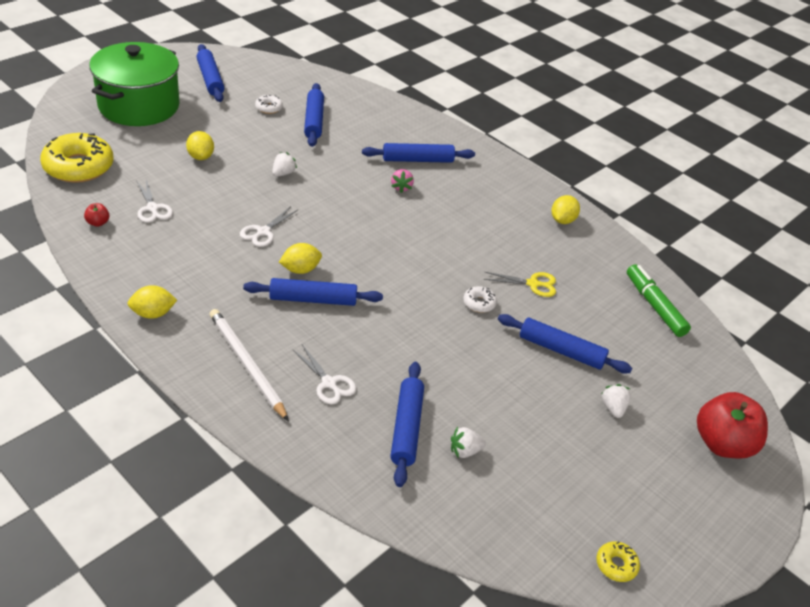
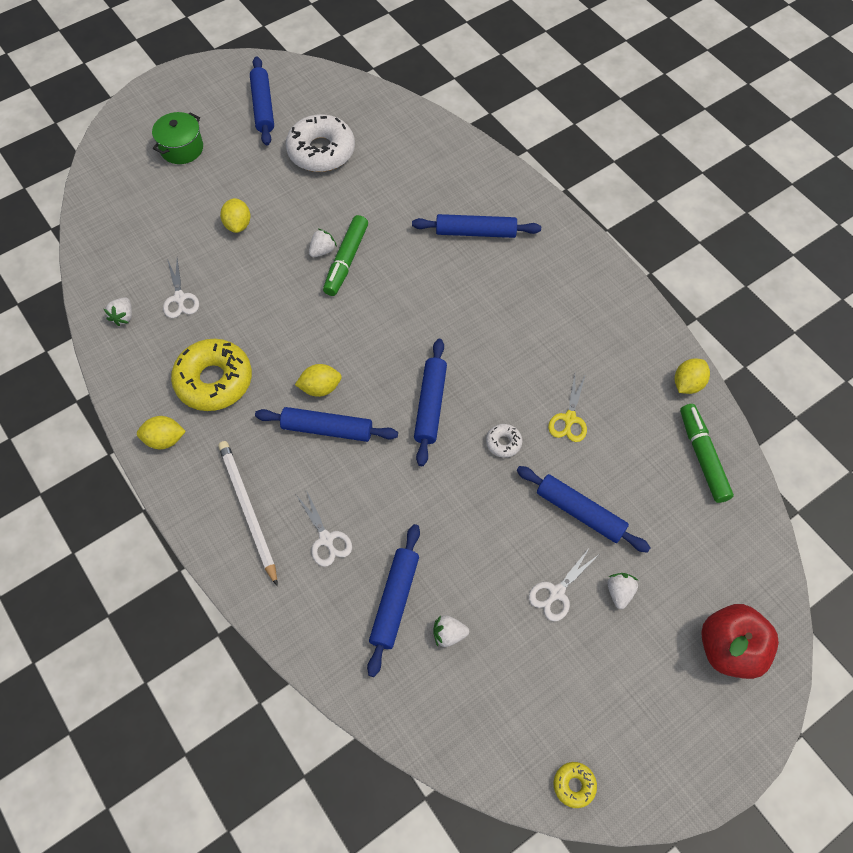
camera: 15 degrees right, 20 degrees up
(78, 167) = (111, 238): yellow donut -> yellow donut (214, 380)
(98, 223) = (123, 316): red apple -> white strawberry
(139, 106) = (182, 148): green pot -> green pot, size x0.51
(263, 232) = (289, 334): white scissors -> white scissors (557, 592)
(269, 108) = (321, 151): white donut -> white donut, size x2.26
(306, 180) = (346, 260): none -> green marker
(314, 121) = (368, 171): blue rolling pin -> blue rolling pin (430, 405)
(401, 187) = (449, 273): pink strawberry -> none
(533, 284) = (569, 418): yellow scissors -> yellow scissors turned 90 degrees clockwise
(562, 220) = (625, 327): yellow lemon -> yellow lemon (687, 384)

